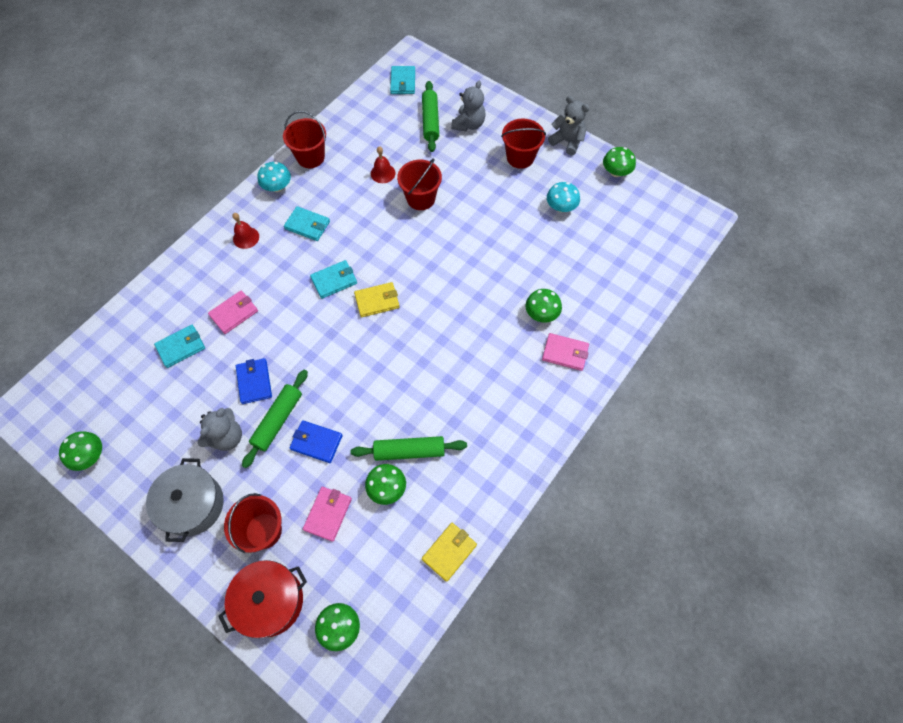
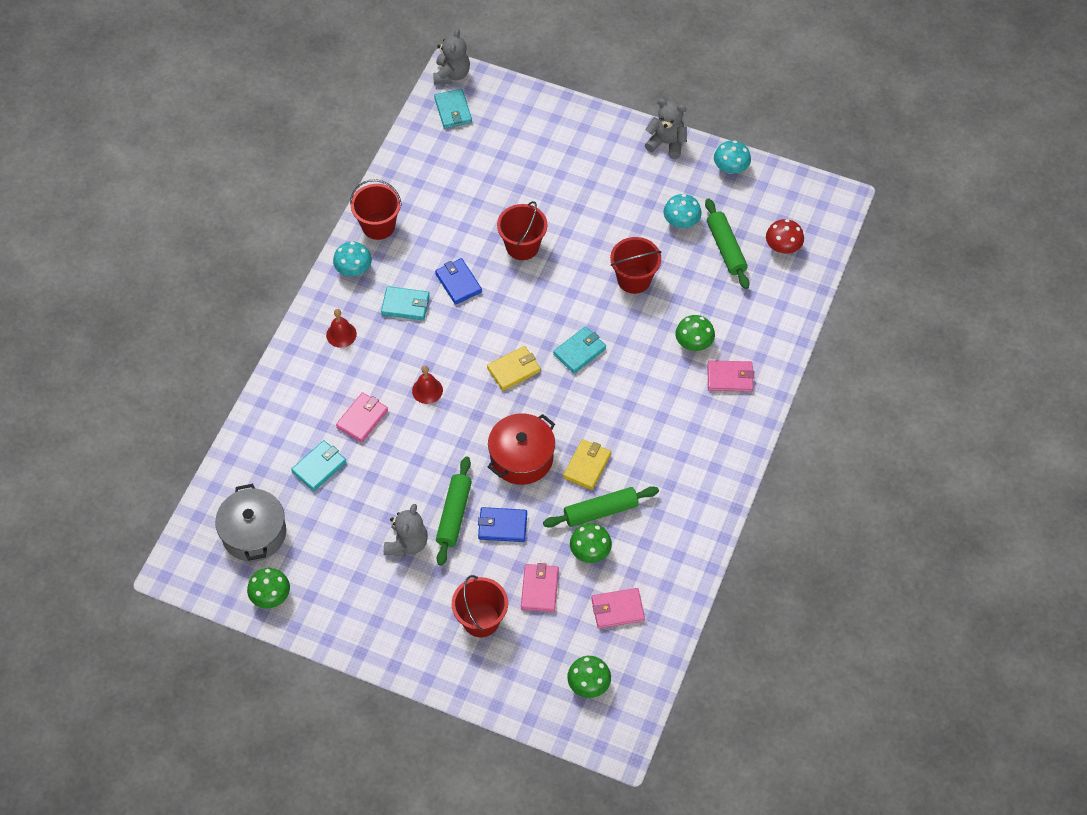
camera: 15 degrees left, 5 degrees down
(192, 505) = (399, 614): grey pot -> grey pot (254, 533)
(254, 382) = (414, 483): blue wallet -> blue wallet (458, 283)
(270, 601) = (512, 679): red pot -> red pot (521, 457)
(334, 280) = (459, 359): turquoise wallet -> turquoise wallet (579, 351)
(383, 173) = (469, 226): red bell -> red bell (427, 390)
(393, 555) = (617, 609): none -> pink wallet
(430, 121) = (502, 152): green rolling pin -> green rolling pin (726, 248)
(449, 552) = (671, 593): yellow wallet -> yellow wallet (587, 466)
(468, 124) = (548, 147): grey teddy bear -> grey teddy bear (451, 74)
(520, 157) = (619, 174): red bucket -> red bucket (634, 279)
(616, 172) = (730, 168): green mushroom -> turquoise mushroom
(644, 247) = (783, 246): none -> red mushroom

